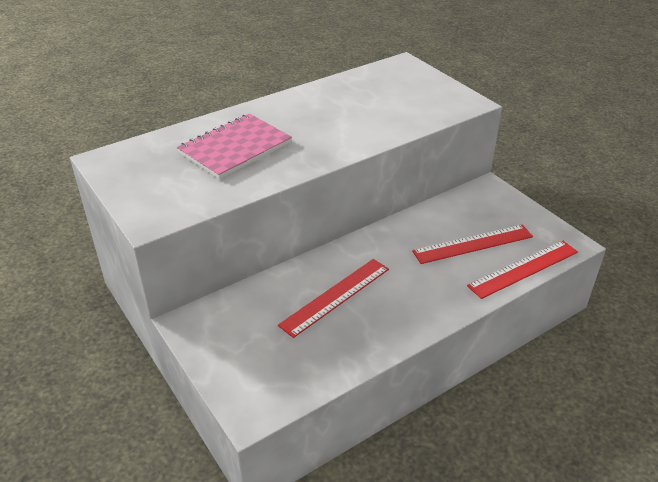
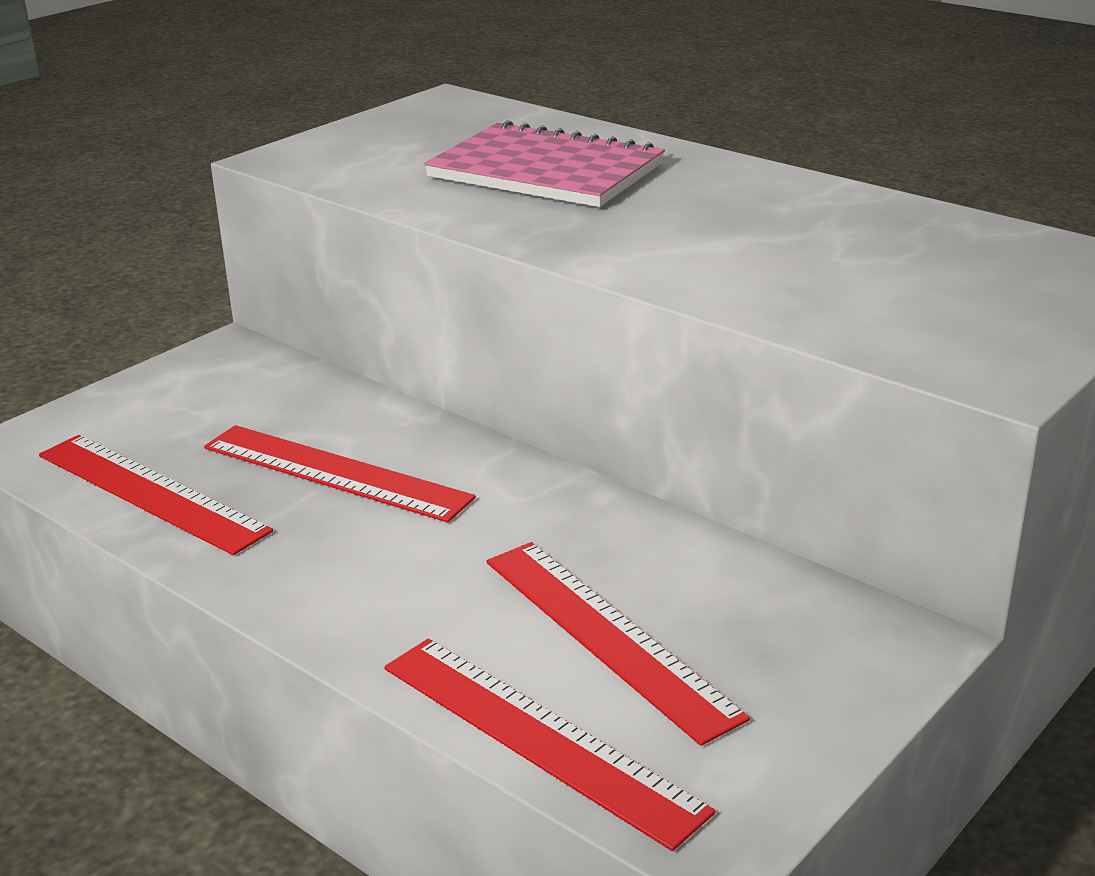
camera: 75 degrees right, 10 degrees down
(327, 359) = (151, 492): none -> red ruler

